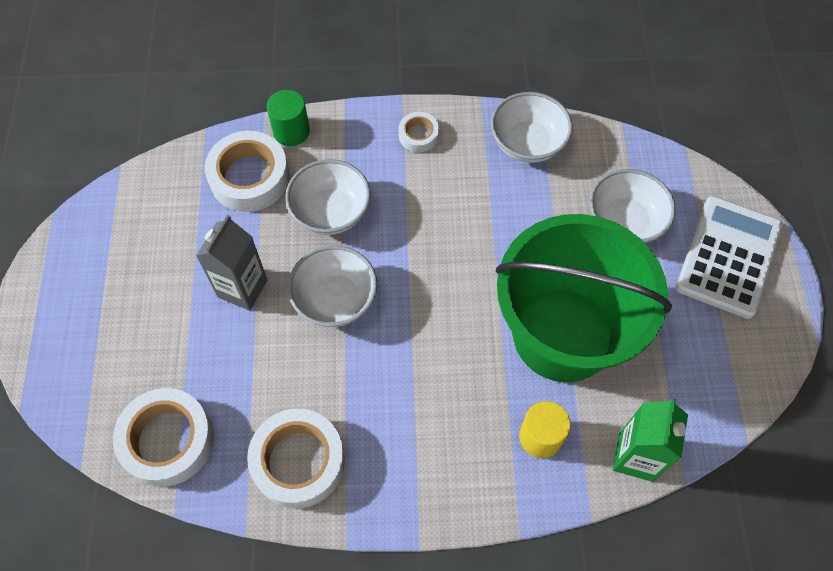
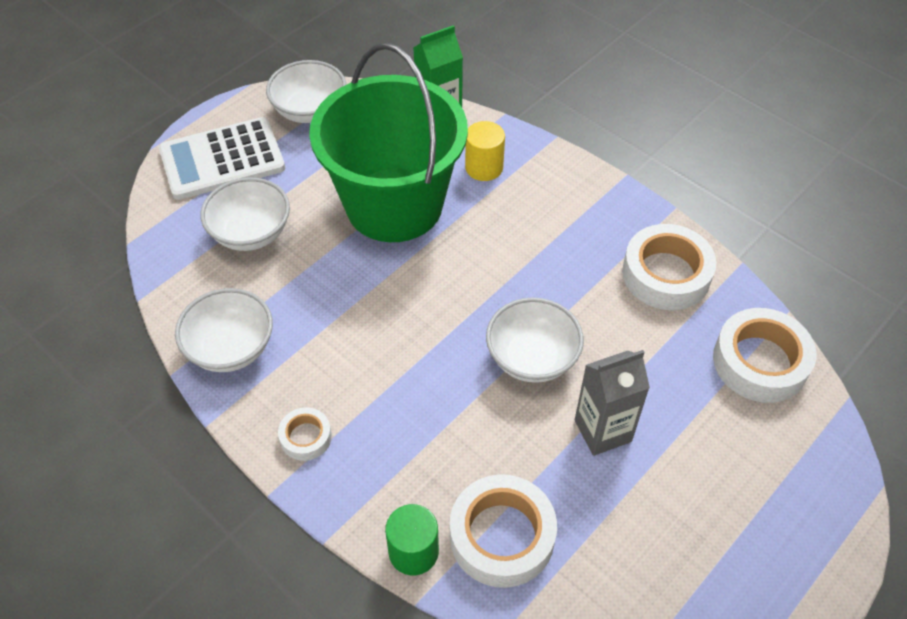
camera: 135 degrees left, 10 degrees down
(331, 212) = (461, 433): white bowl -> white bowl (310, 110)

